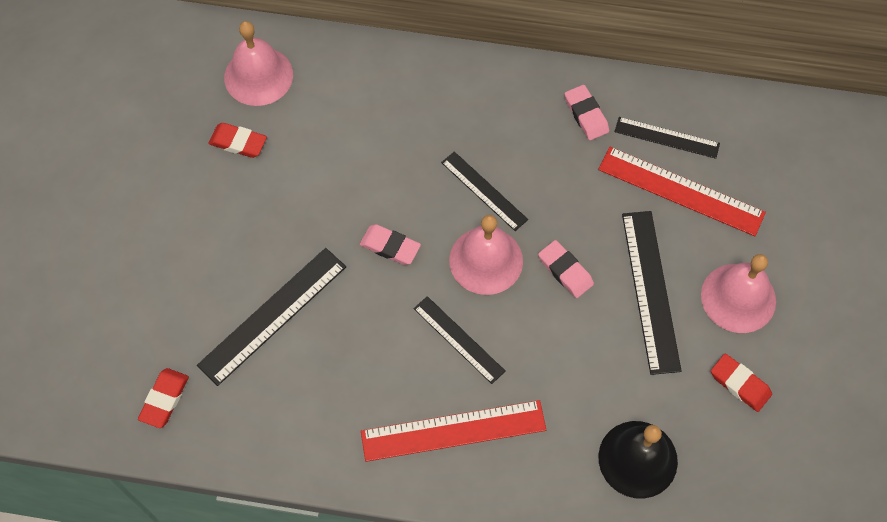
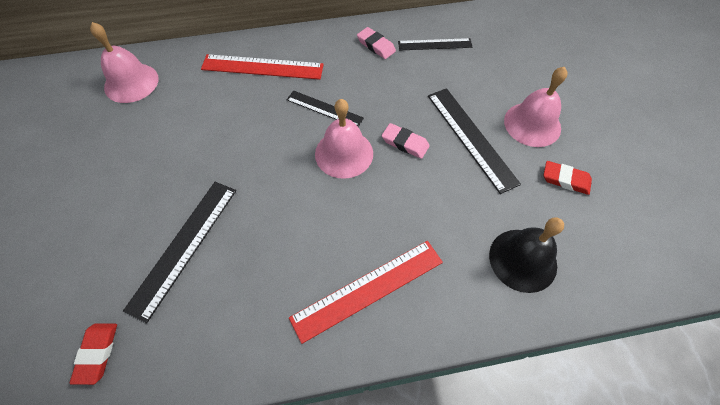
camera: 20 degrees left, 5 degrees down
(238, 142) = (124, 129): red eraser -> none
(390, 246) = (267, 166): pink eraser -> none
(458, 339) = (345, 216): black ruler -> none
(681, 191) = (459, 71): red ruler -> red ruler (262, 67)

